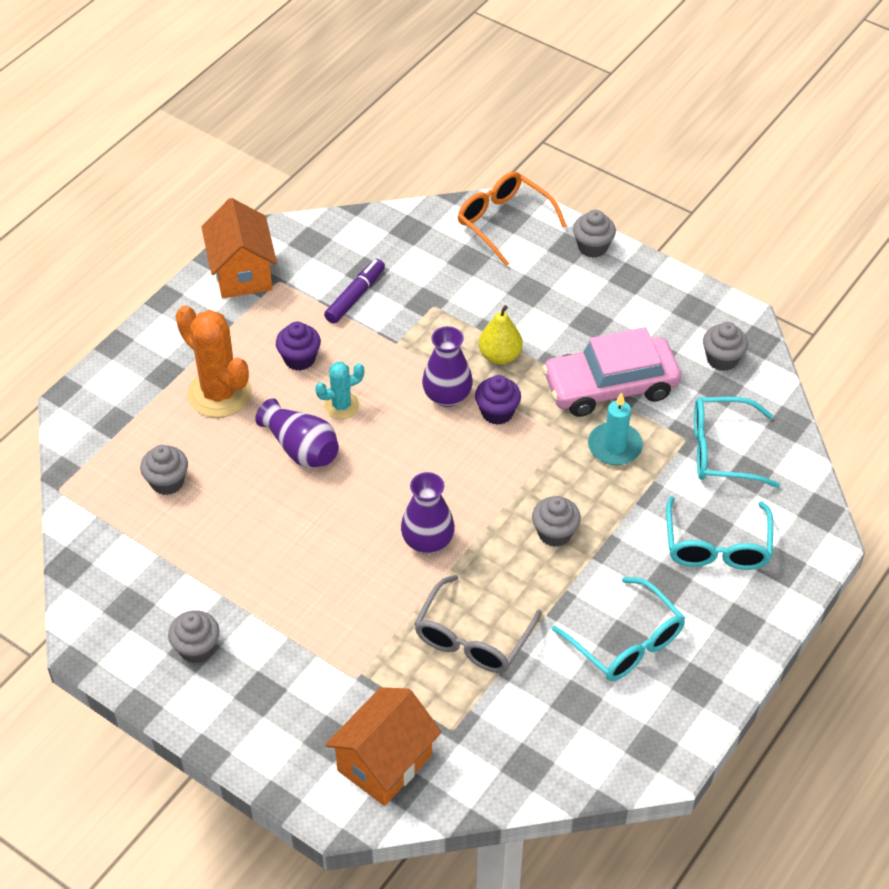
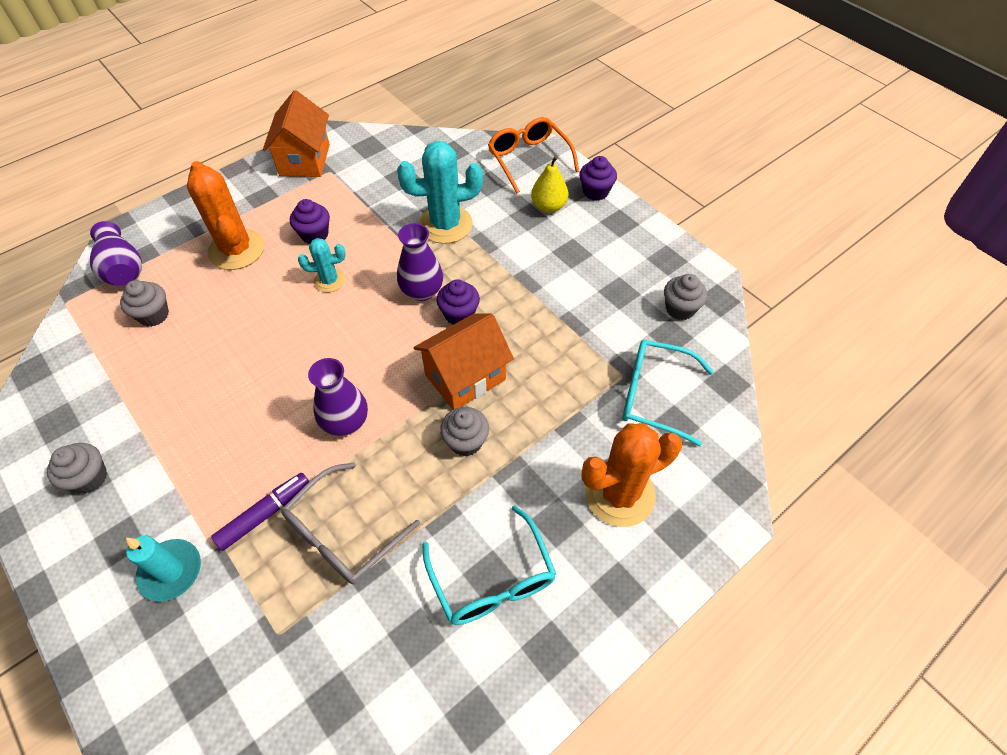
camera: 15 degrees right, 5 degrees up
(301, 448) = (278, 310): purple vase -> purple vase (123, 268)
(355, 296) = (383, 194): purple marker -> purple marker (264, 514)
(384, 762) = (194, 655): orange house -> orange house (465, 377)
(441, 318) = (445, 224): none -> turquoise cactus
(500, 356) = (482, 266): yellow pear -> yellow pear (548, 206)
(592, 247) = (595, 192): grey cupcake -> purple cupcake
(610, 386) = (569, 312): pink car -> none
(614, 446) = (553, 369): turquoise candle -> turquoise candle (171, 571)
(717, 546) = (619, 494): turquoise glasses -> orange cactus

